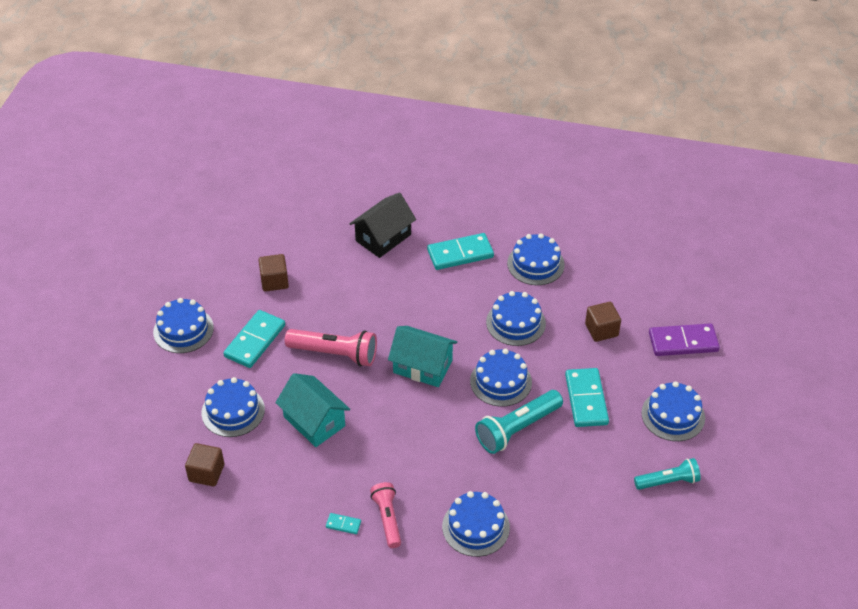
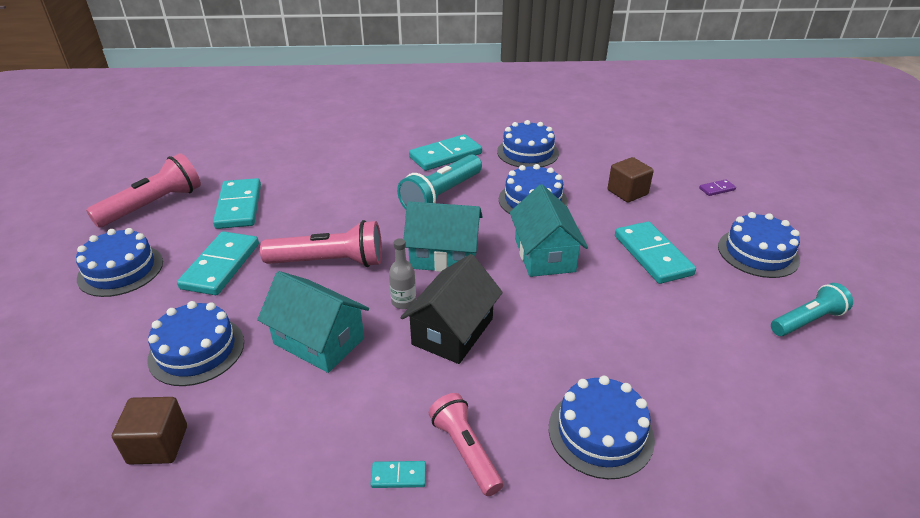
camera: 15 degrees left, 10 degrees down
(208, 266) = (153, 205): none -> pink flashlight
(274, 281) = (239, 206): brown cube -> turquoise domino
(380, 402) = (403, 302): none -> grey bottle
(383, 238) = (358, 155): black house -> black house (453, 331)
(501, 381) = (544, 255): blue cake -> turquoise house
(517, 429) = (590, 299): turquoise flashlight -> turquoise flashlight (441, 195)
(683, 342) = (717, 189): purple domino -> purple domino, size x0.45

